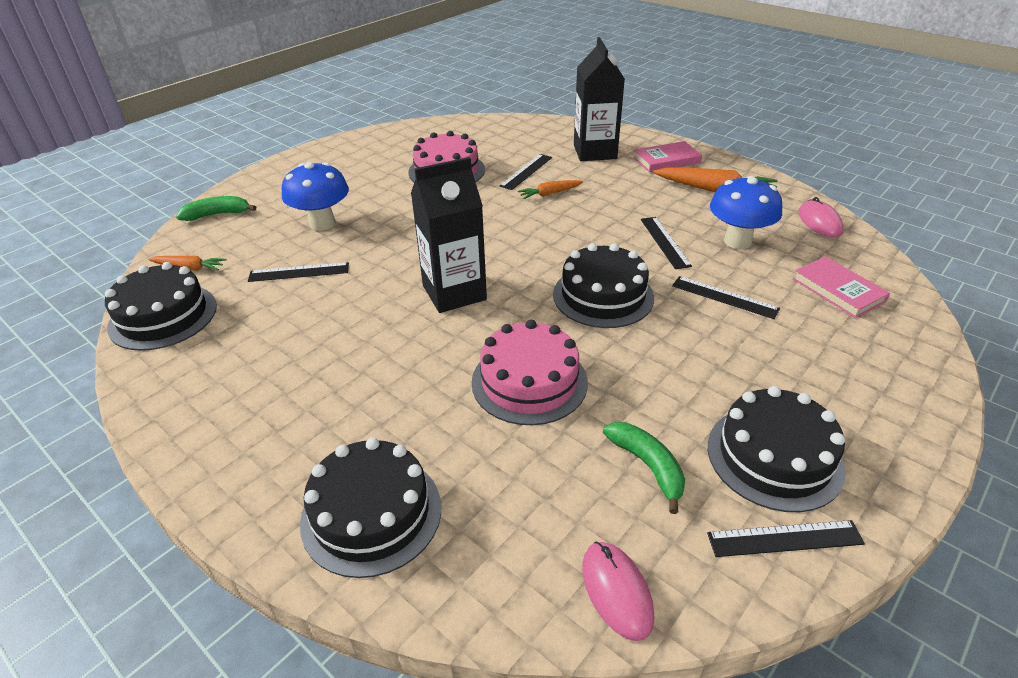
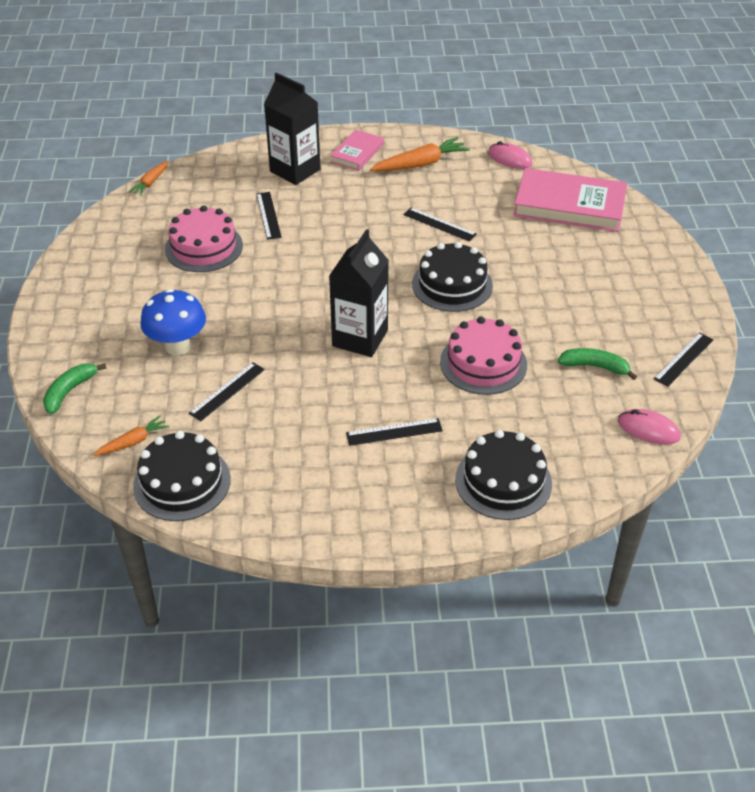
camera: 45 degrees left, 5 degrees up
(550, 194) = (314, 226): orange carrot -> orange carrot (151, 182)
(724, 297) = (518, 245): black ruler -> black ruler (394, 432)
(737, 241) = (481, 200): blue mushroom -> none
(774, 457) = (640, 324): black cake -> none
(838, 290) = (569, 205): pink book -> pink book, size x1.85

